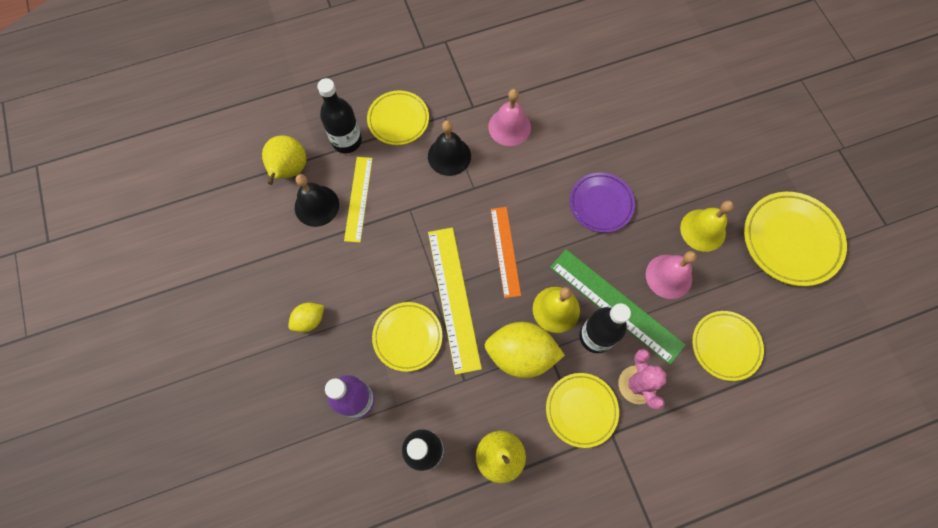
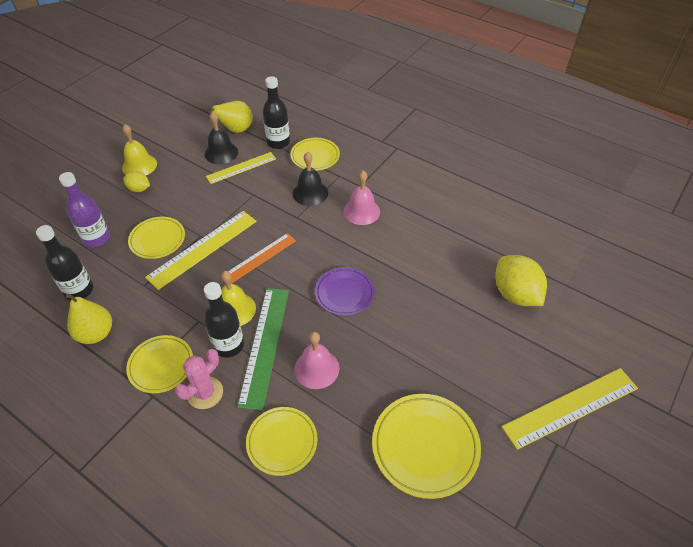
camera: 55 degrees right, 20 degrees down
(521, 354) = (184, 306): yellow lemon -> yellow lemon (515, 294)
(703, 230) = (378, 372): yellow bell -> yellow bell (139, 165)
(816, 117) = (571, 407): none -> yellow ruler

